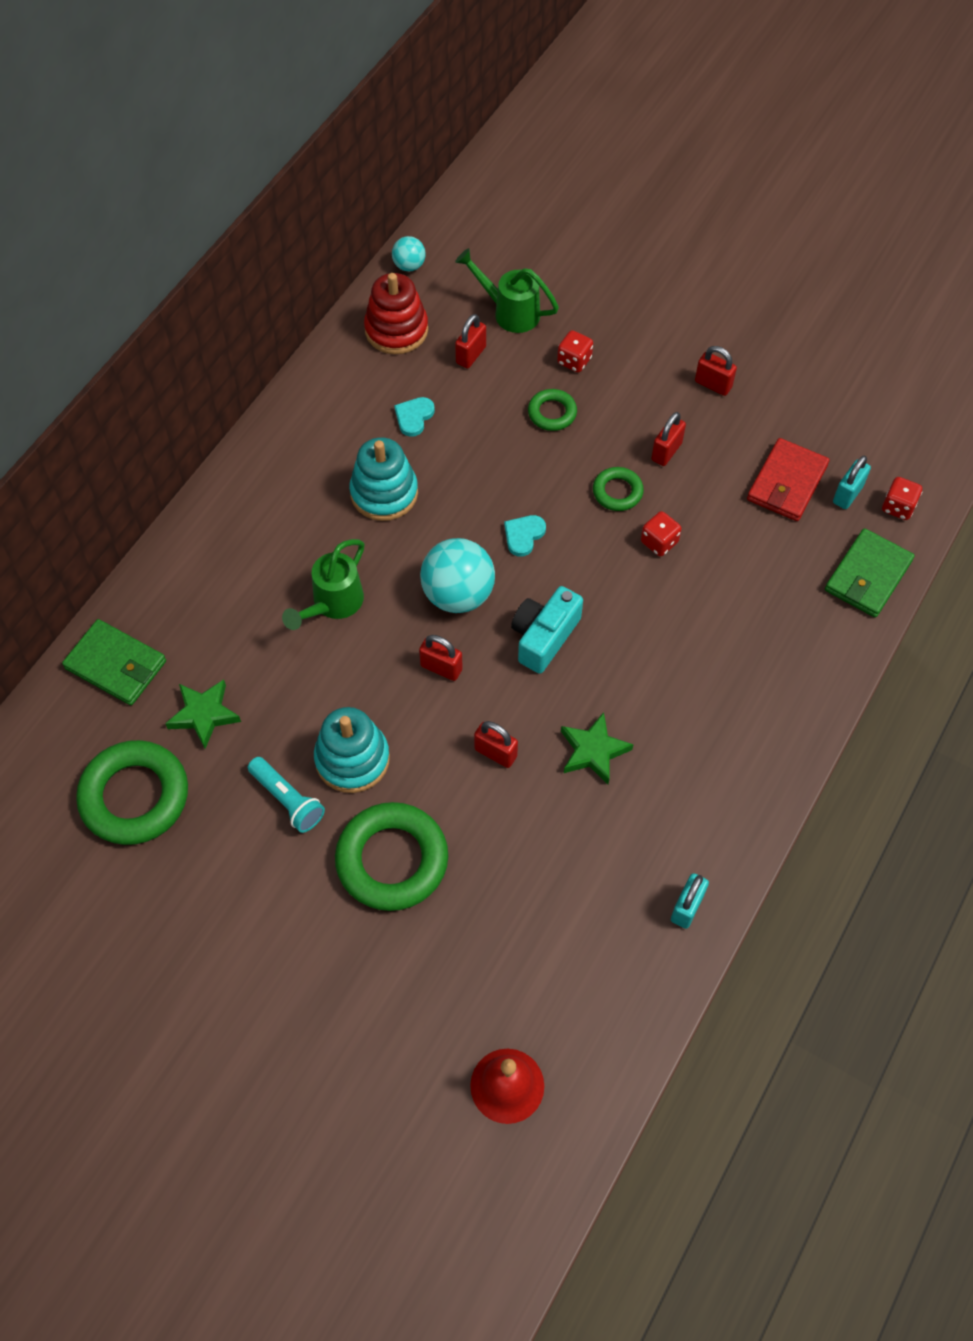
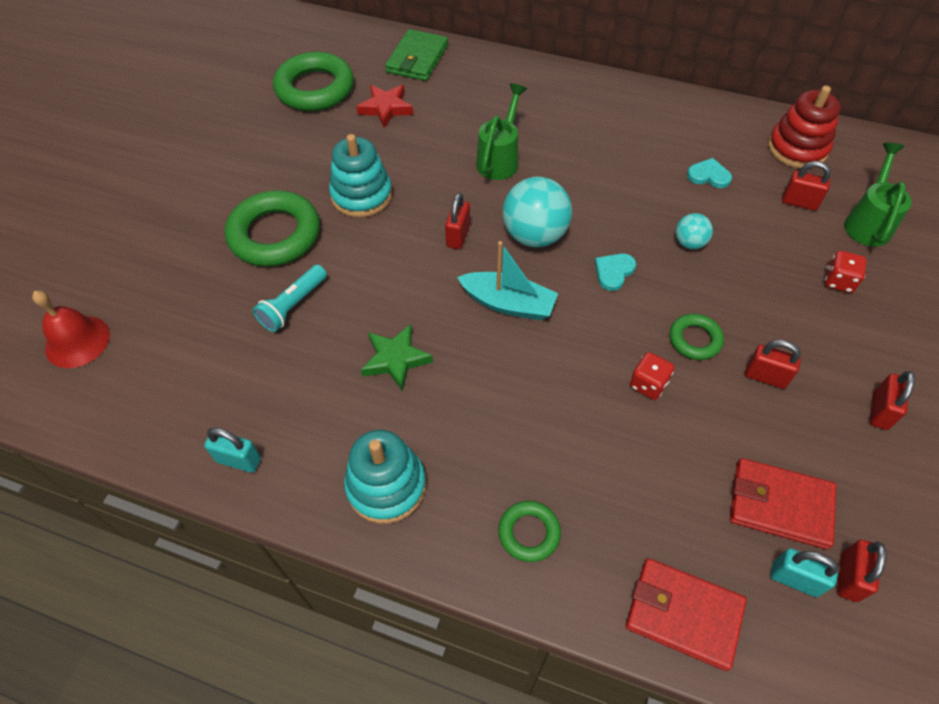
camera: 80 degrees right, 5 degrees down
(204, 714) = (386, 108): green star -> red star
(287, 800) = (321, 165): turquoise flashlight -> turquoise flashlight (293, 305)
(332, 604) = (500, 159): green watering can -> green watering can turned 90 degrees clockwise
(384, 493) = (620, 170): turquoise stacking toy -> turquoise stacking toy (386, 486)
(409, 265) = (875, 144): turquoise ball -> turquoise ball (689, 243)
(495, 753) = (382, 286): red padlock -> red padlock (848, 577)
(523, 535) = (613, 272): turquoise heart -> turquoise heart turned 75 degrees counterclockwise
(544, 637) = (508, 304): turquoise camera -> turquoise boat
(552, 413) = (764, 273): green ring -> green ring (529, 533)
(868, 576) = (683, 614): green wallet -> red wallet
(898, 507) = (803, 647): red dice -> none

